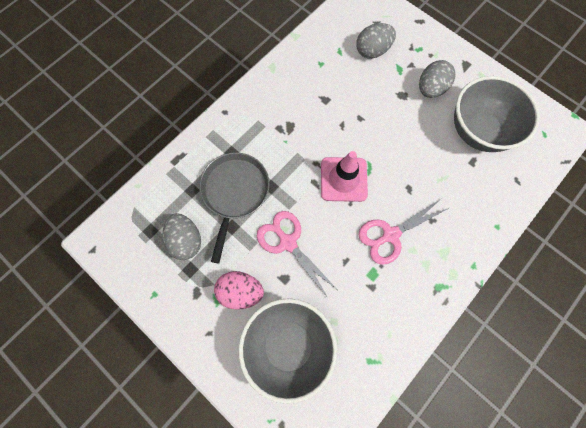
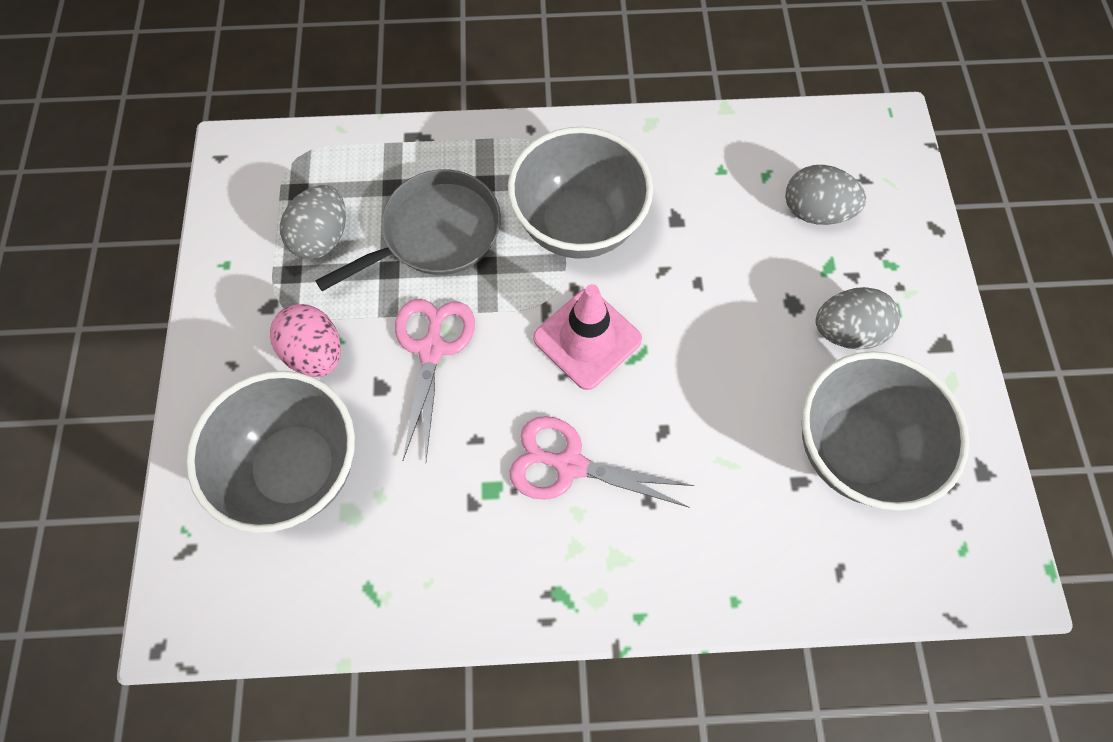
camera: 45 degrees right, 5 degrees down
(290, 136) = (578, 225): none -> grey bowl

